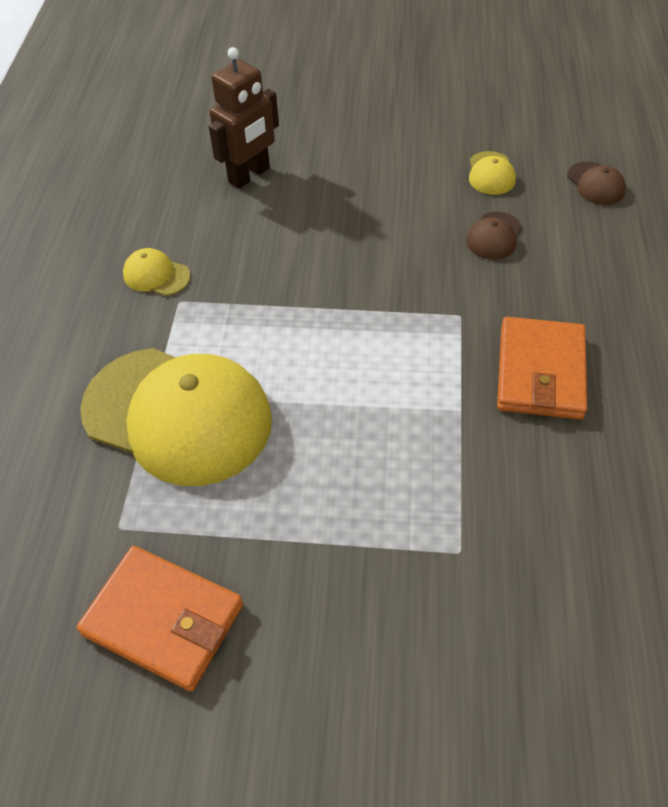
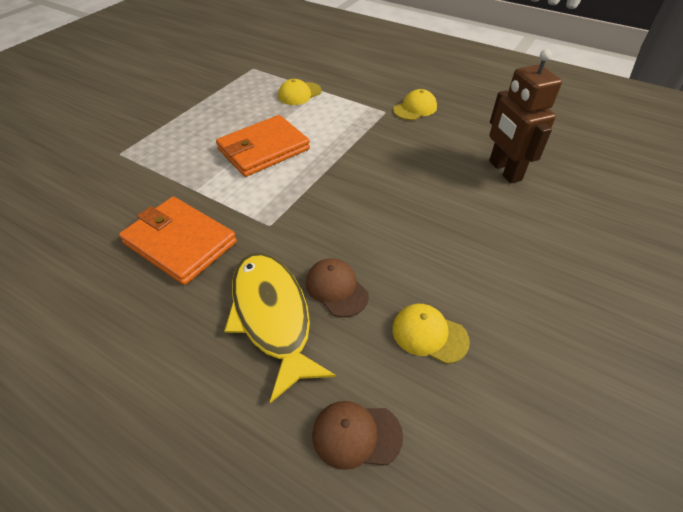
camera: 115 degrees right, 5 degrees down
(163, 619) = (198, 70): orange wallet -> orange wallet (264, 149)
(178, 415) = (299, 94): yellow cap -> yellow cap, size x0.40
(554, 262) = (272, 316): none -> yellow fish

